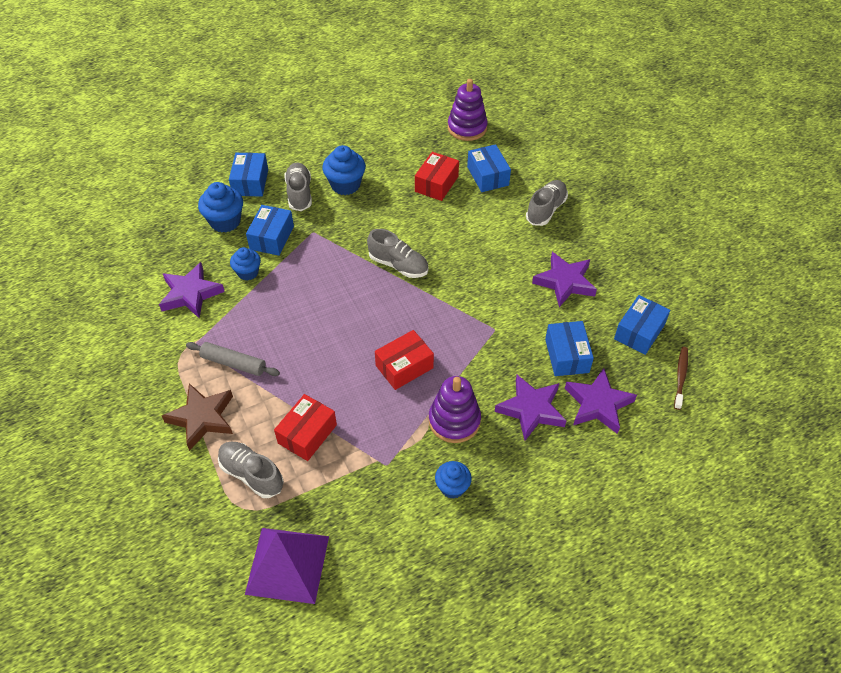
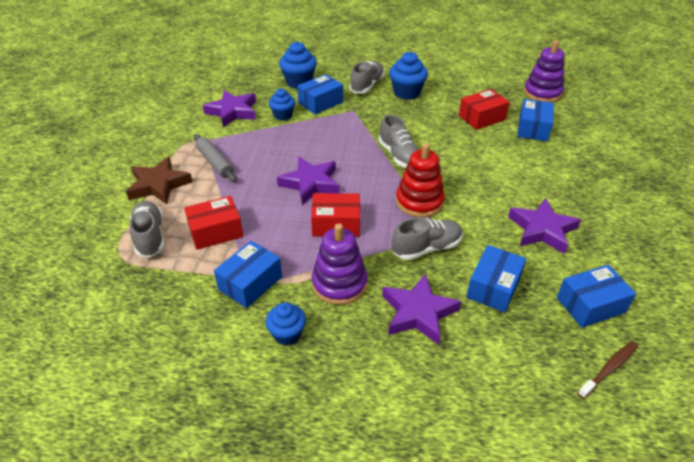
camera: 35 degrees right, 10 degrees down
(250, 182) = (339, 68): blue box -> blue box (250, 283)
(287, 565) = (104, 313): purple pyramid -> none
(453, 306) = (419, 202): none -> red stacking toy
(546, 210) = (569, 171): grey shoe -> grey shoe (426, 248)
(598, 404) = (491, 344): purple star -> purple star (310, 183)

